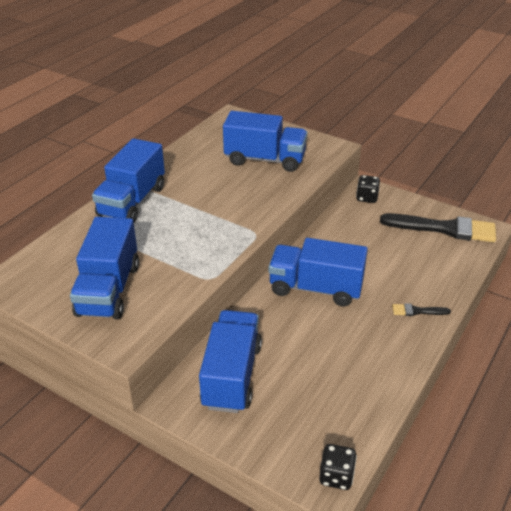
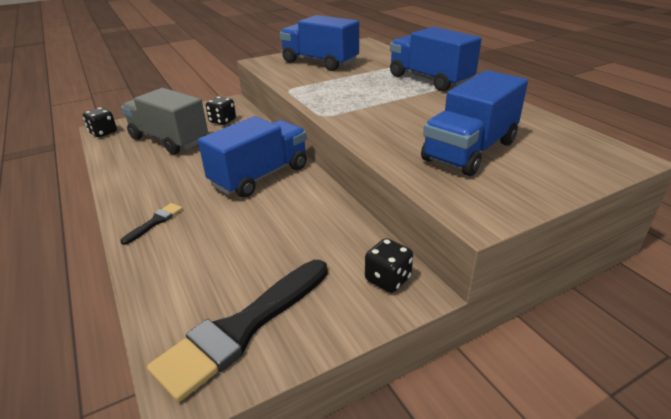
camera: 120 degrees right, 5 degrees down
(232, 375) = (222, 121): blue truck -> black dice
(305, 393) = (169, 140): none -> grey truck

